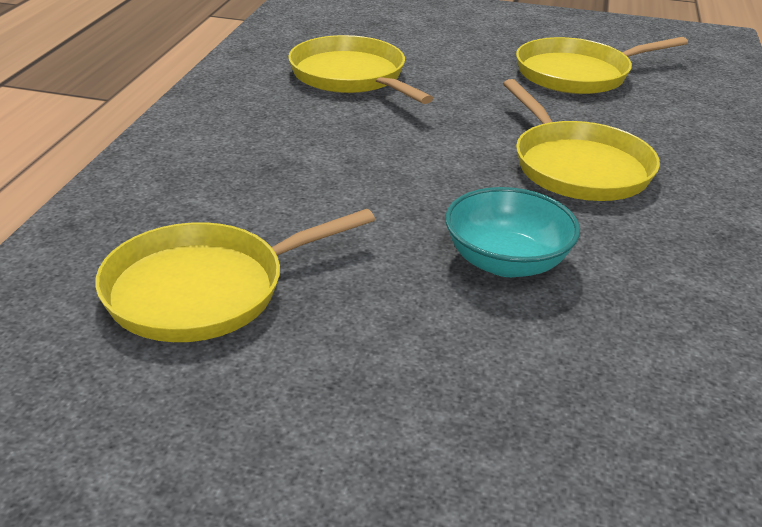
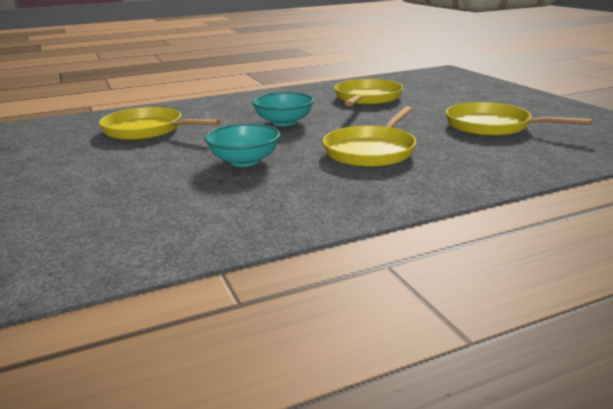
camera: 55 degrees right, 10 degrees down
(365, 167) = (284, 122): none -> turquoise bowl

